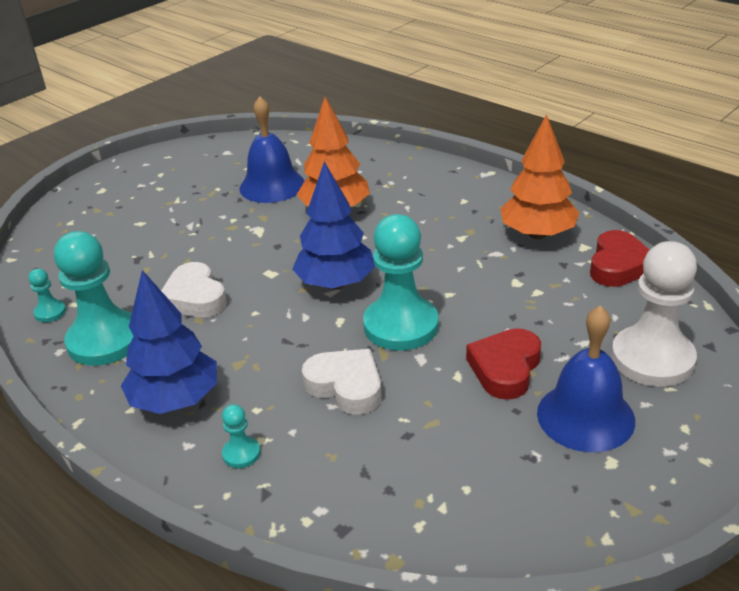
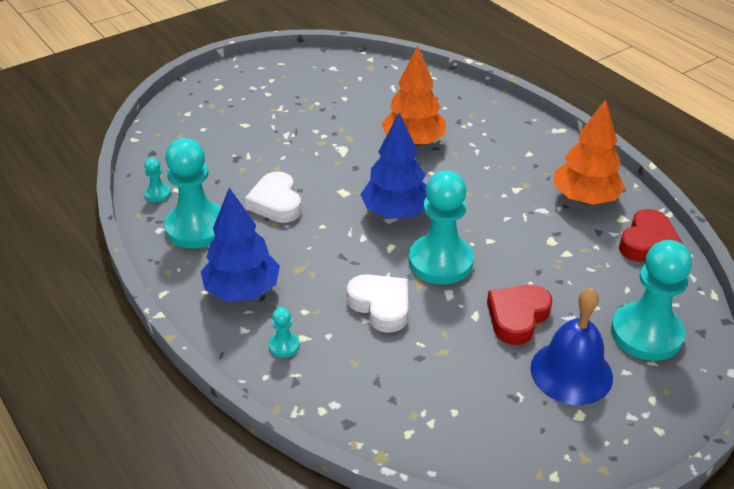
camera: 10 degrees right, 5 degrees up
(272, 185) = (364, 108): blue bell -> none
(652, 359) = (646, 334): white pawn -> turquoise pawn

